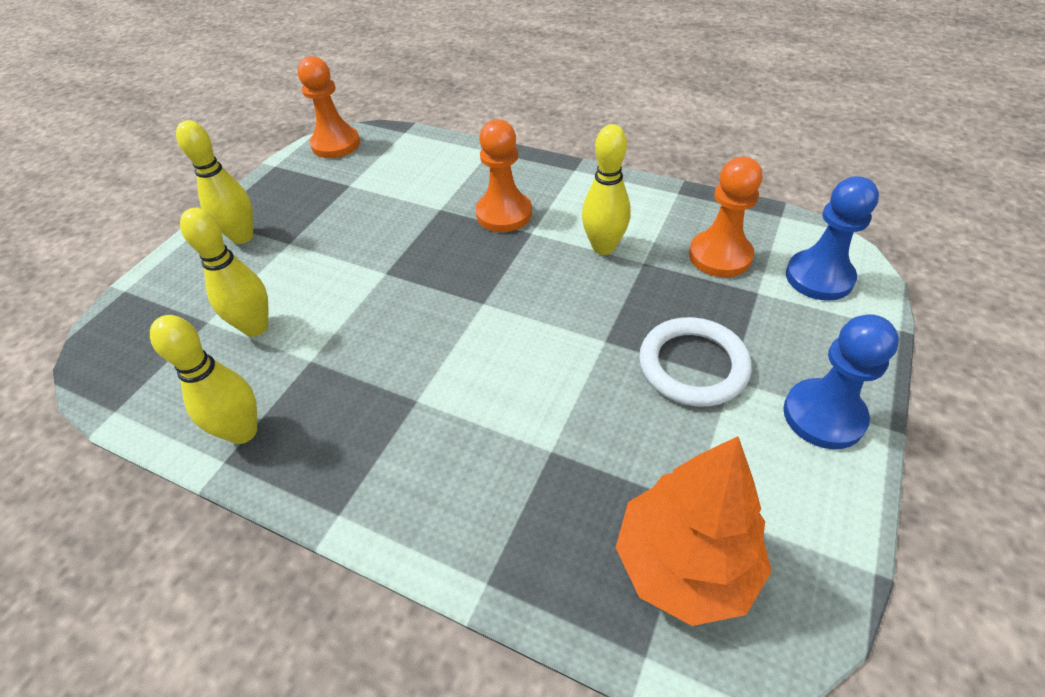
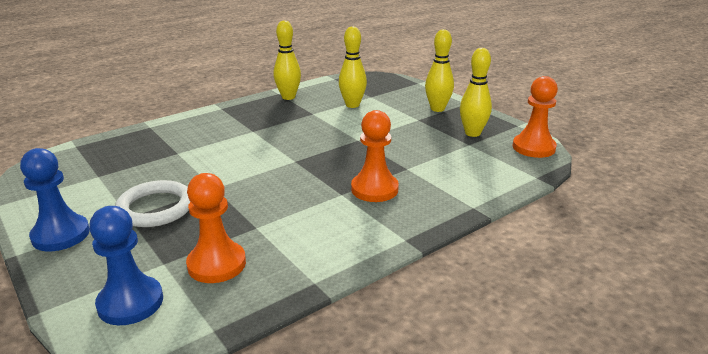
camera: 115 degrees right, 20 degrees down
(603, 247) = (291, 216): yellow bowling pin -> yellow bowling pin (472, 133)
(684, 563) = (83, 164): orange tree -> none

